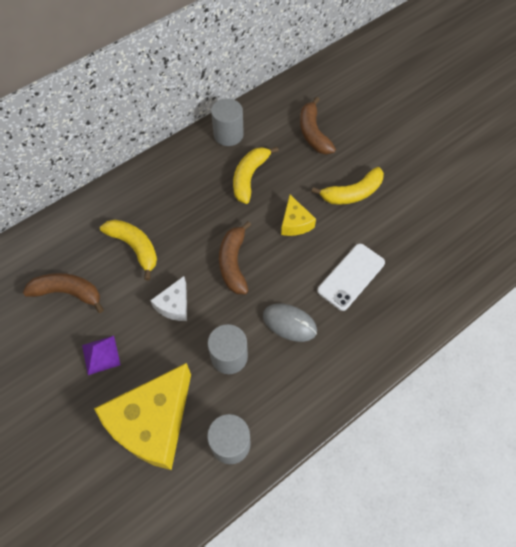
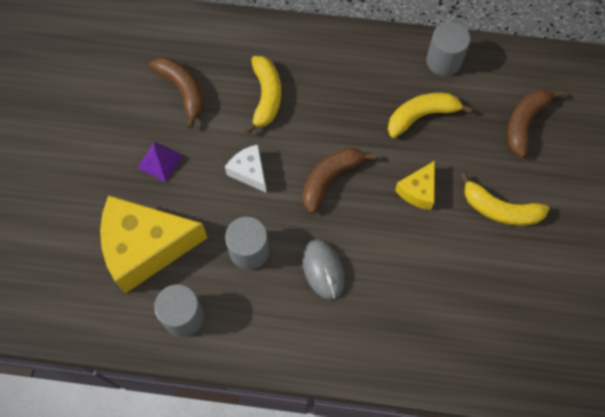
camera: 45 degrees right, 5 degrees up
(174, 305) = (249, 172): white cheese -> white cheese turned 75 degrees clockwise
(351, 276) = (416, 280): white phone -> none

